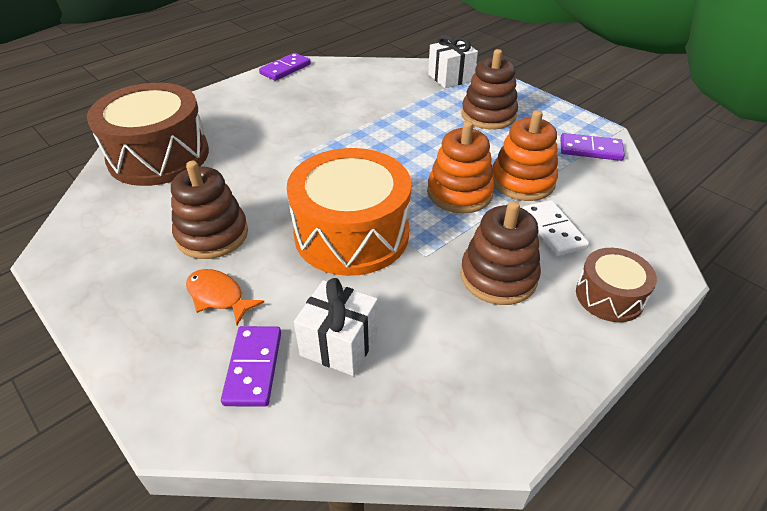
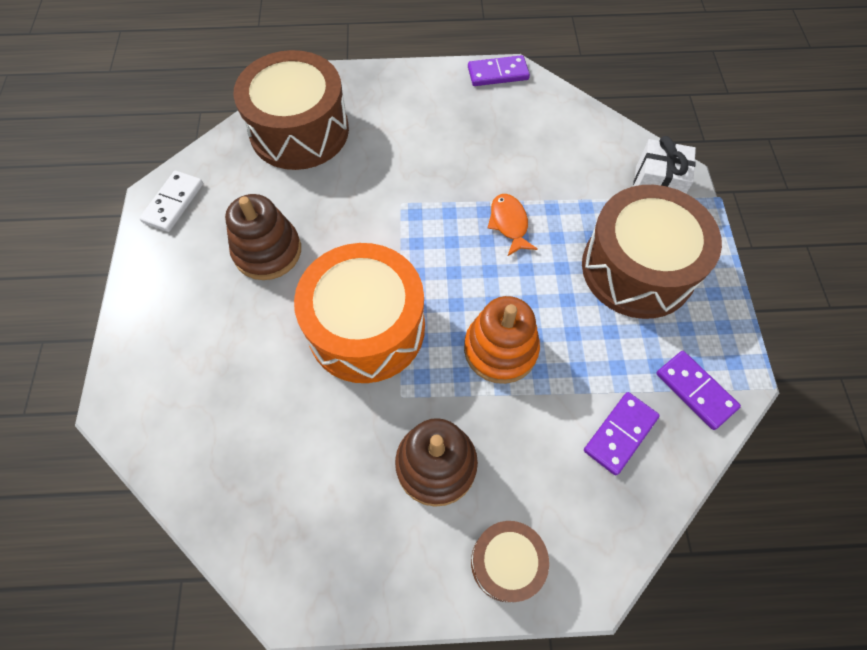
camera: 40 degrees right, 20 degrees up
(218, 296) = (223, 318): orange fish -> orange fish (509, 224)
(253, 367) = (193, 401): purple domino -> purple domino (620, 434)
(339, 344) = (261, 428): white gift -> none
(488, 115) = (637, 269): brown stacking toy -> brown drum
(522, 181) = (574, 379): orange stacking toy -> none
(553, 230) = (539, 456): white domino -> white domino (173, 203)

